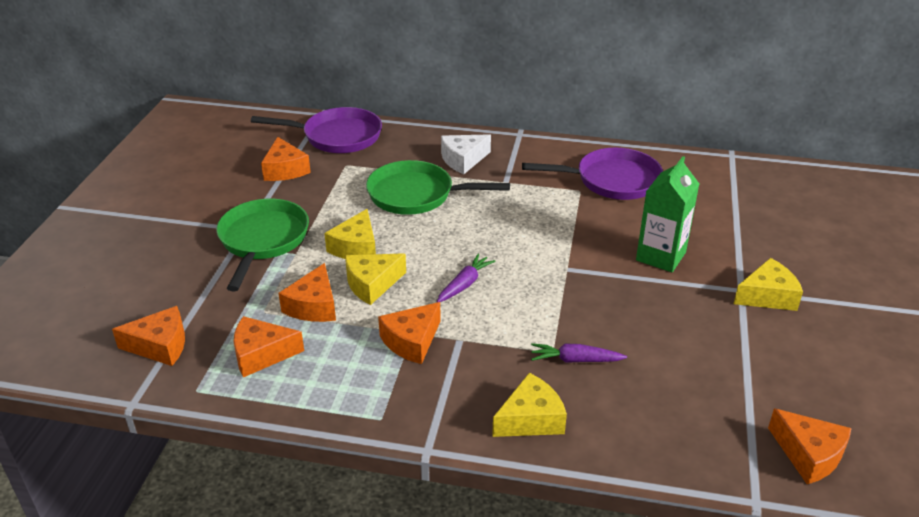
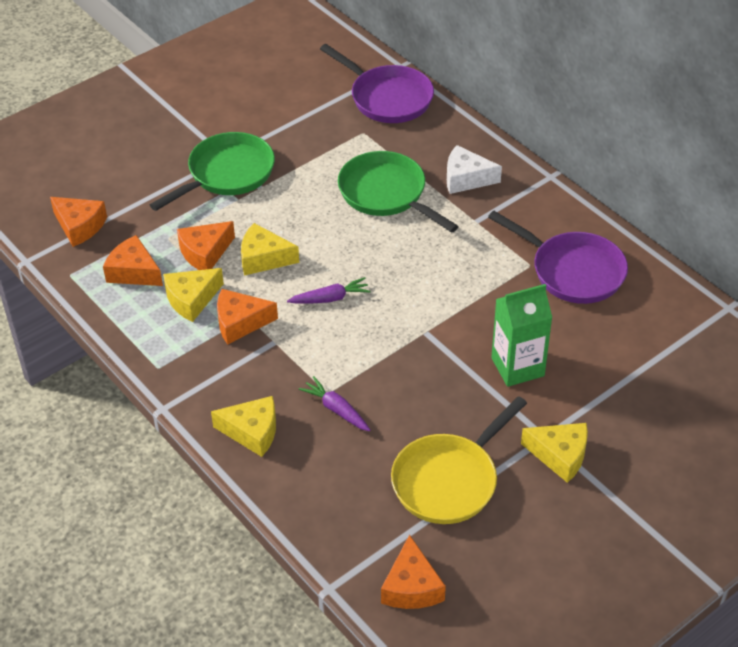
camera: 40 degrees right, 10 degrees up
(285, 170) = (310, 112): orange cheese -> none
(356, 247) = (286, 218): yellow cheese -> yellow cheese (191, 299)
(723, 359) = (449, 480): none -> yellow pan

